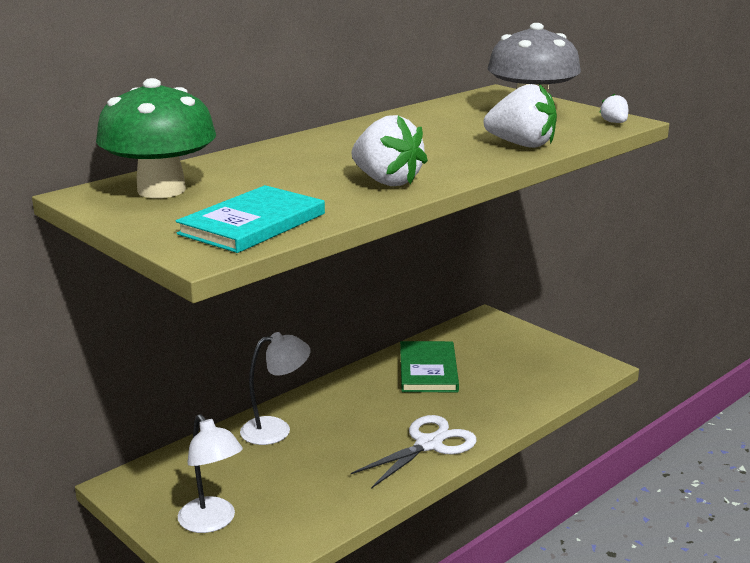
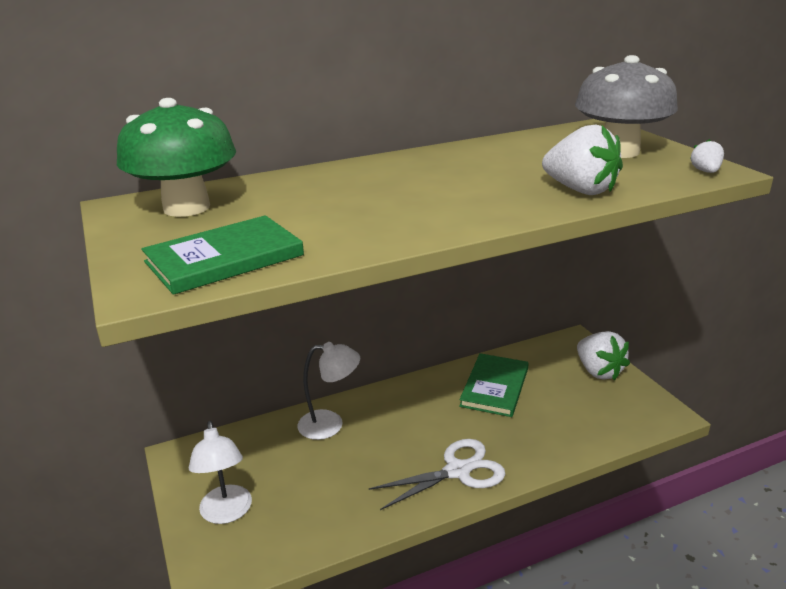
camera: 20 degrees right, 5 degrees up
(252, 224) = (224, 258): turquoise book -> green book
(386, 182) = (401, 221): white strawberry -> white strawberry (598, 371)

